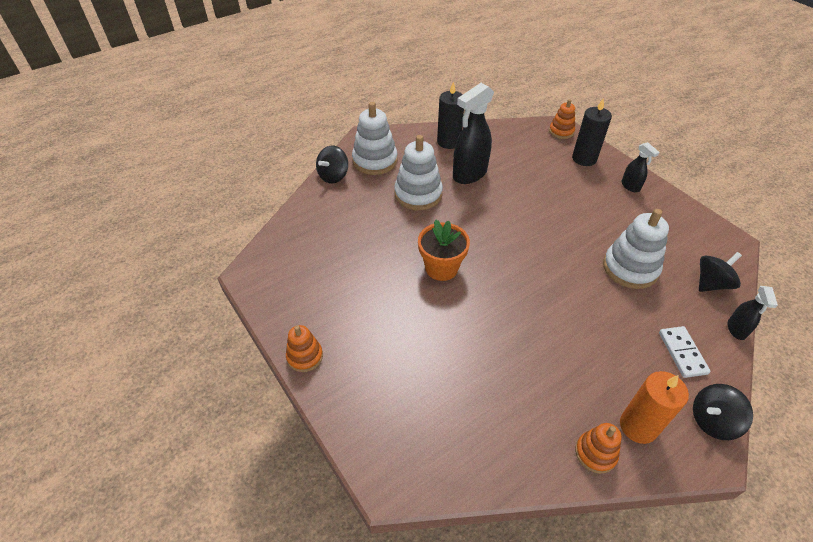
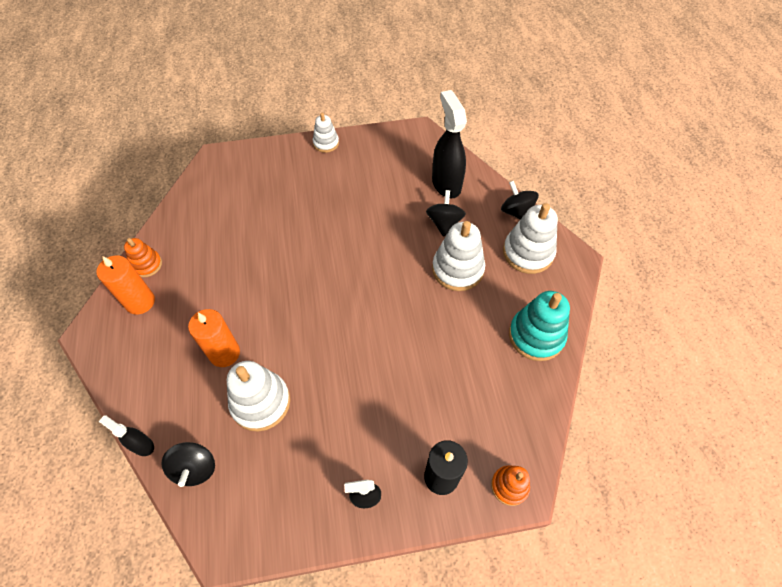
camera: 115 degrees right, 10 degrees up
(305, 356) = (326, 143): orange stacking toy -> white stacking toy
(441, 268) = (354, 248): orange flower pot -> none
(448, 142) = (536, 336): black candle -> turquoise stacking toy
(469, 174) = (468, 329): black spray bottle -> black spray bottle (446, 183)
(617, 315) = (224, 353): none -> orange candle
(682, 353) = (159, 377): white domino -> none
(712, 421) = (103, 354): black spinning top -> black spinning top (444, 223)

